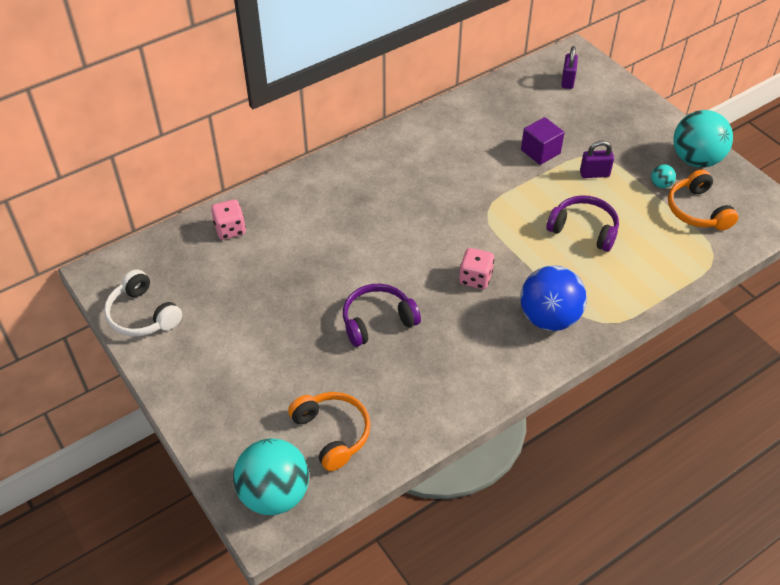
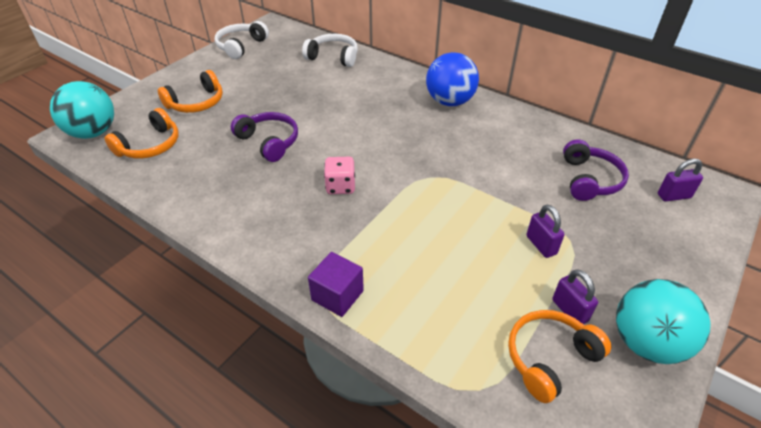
camera: 70 degrees right, 5 degrees down
(230, 229) = (333, 57): pink dice -> white headphones
(261, 379) = (196, 103): none -> orange headphones
(540, 151) = (542, 196): purple cube -> purple cube (337, 295)
(549, 318) = (310, 247): blue ball -> blue ball (450, 101)
(584, 229) = (448, 251): purple headphones -> purple headphones (589, 179)
(661, 184) = (569, 310): turquoise ball -> purple padlock

